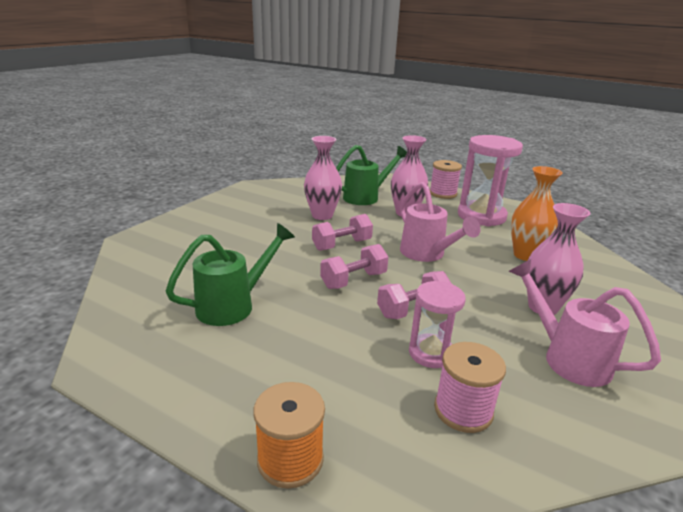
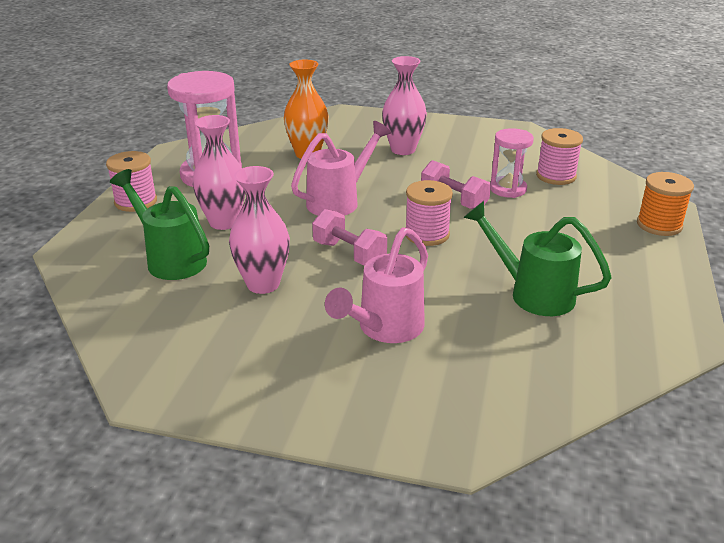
camera: 105 degrees left, 5 degrees up
(353, 280) = (427, 234): pink dumbbell -> pink spool
(566, 357) = (465, 145): pink watering can -> pink watering can (384, 329)

